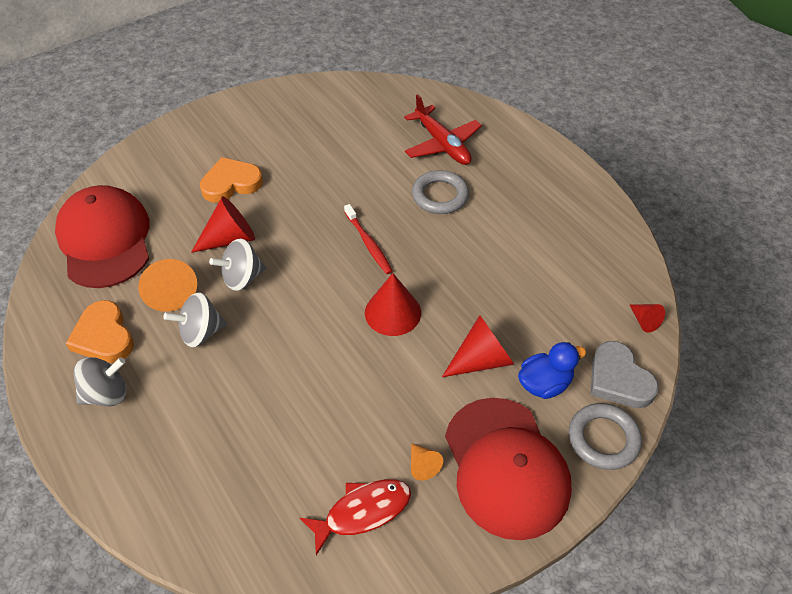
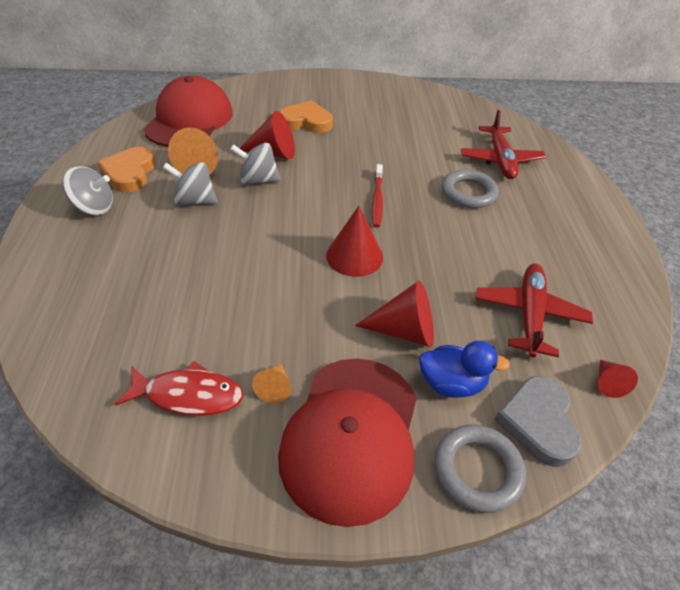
camera: 30 degrees right, 5 degrees down
(560, 292) = (529, 314): none -> red plane

